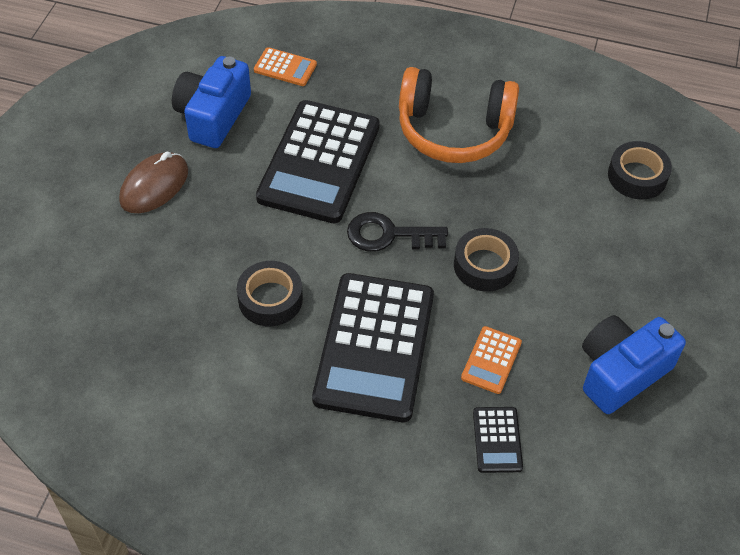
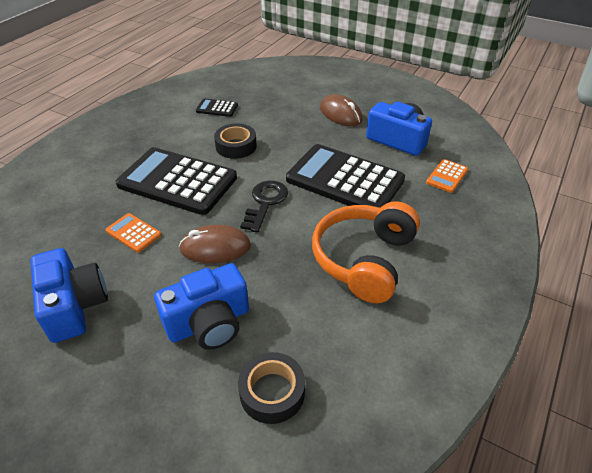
camera: 105 degrees right, 10 degrees down
(484, 265) = (215, 248): black tape -> brown mouse
(497, 440) = (74, 222): black calculator -> black calculator (217, 108)
(588, 241) = (209, 323): none -> blue camera

